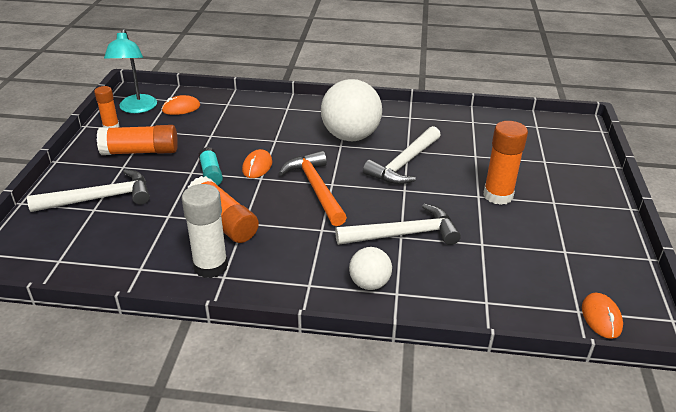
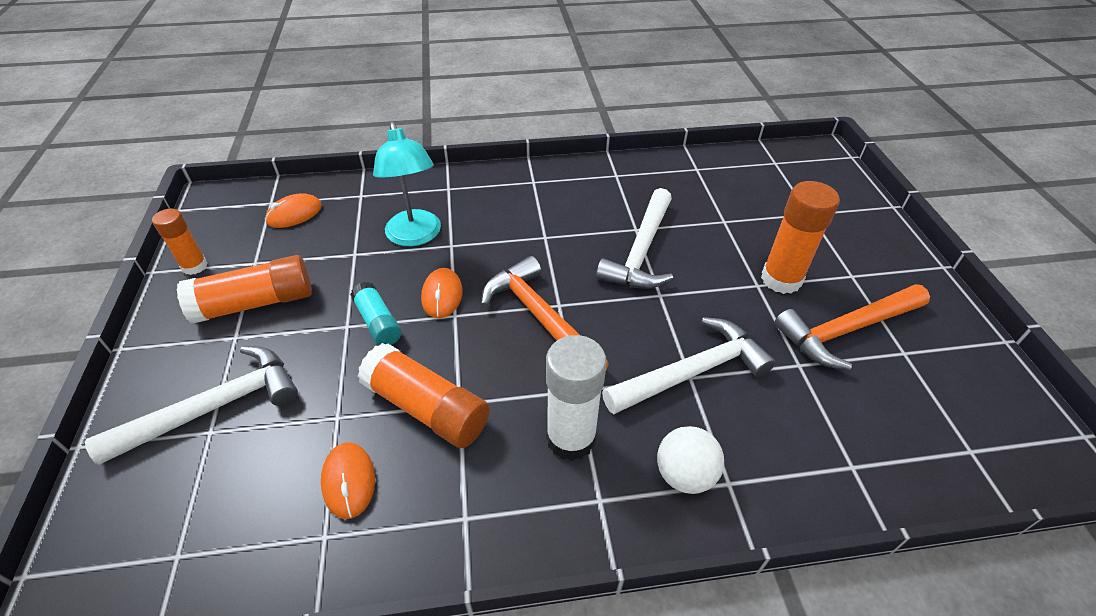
camera: 15 degrees left, 10 degrees up
(137, 108) = (226, 226): turquoise lamp -> turquoise lamp (415, 236)
(210, 266) = (437, 502): white glue stick -> white glue stick (571, 438)
(350, 136) = (552, 220): white ball -> none
(529, 231) = (846, 330): none -> orange hammer
(601, 317) = (1004, 455): orange mouse -> orange mouse (349, 481)

